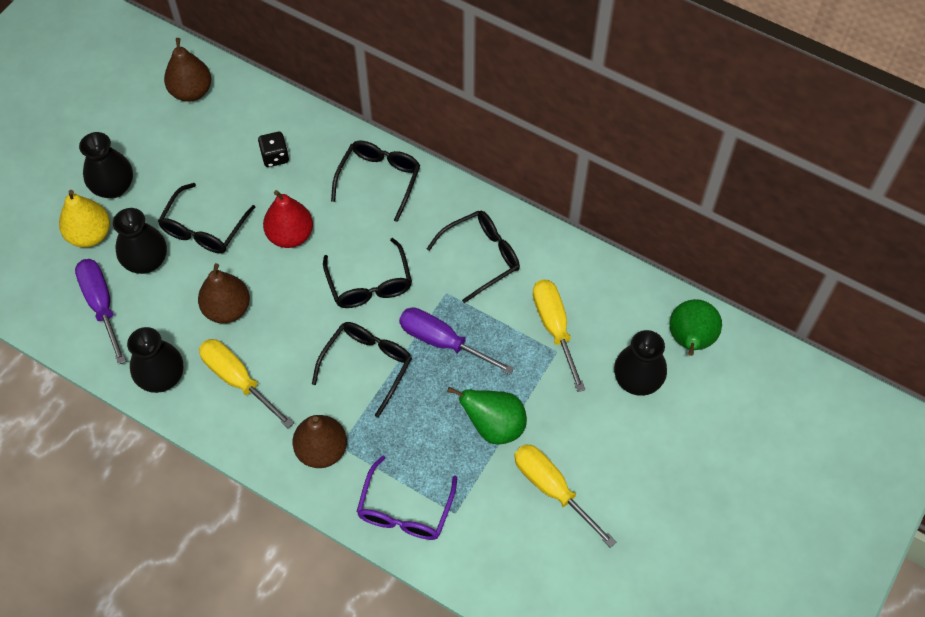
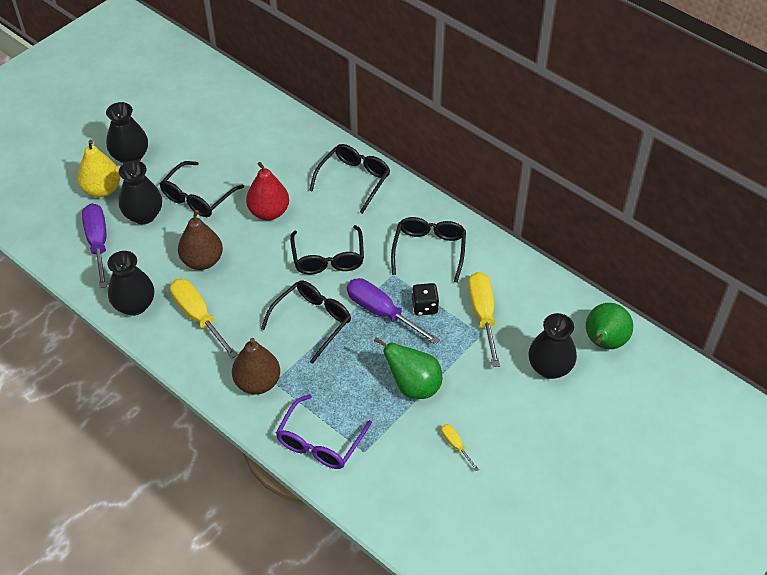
camera: 10 degrees right, 10 degrees down
(191, 91) = (212, 95): brown pear -> none
(275, 157) = (269, 152): black dice -> black dice (424, 307)
(481, 257) = (429, 251): black glasses -> black glasses turned 60 degrees counterclockwise
(552, 489) = (456, 445): yellow screwdriver -> yellow screwdriver, size x0.49

